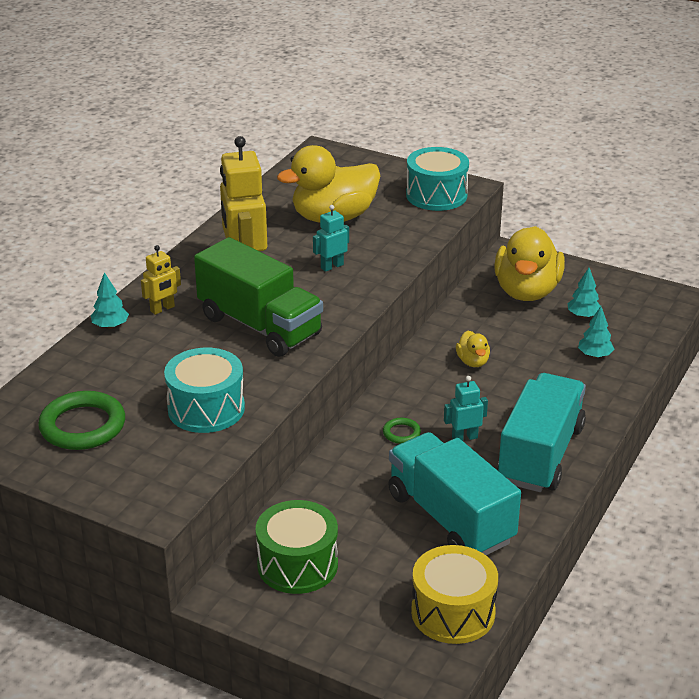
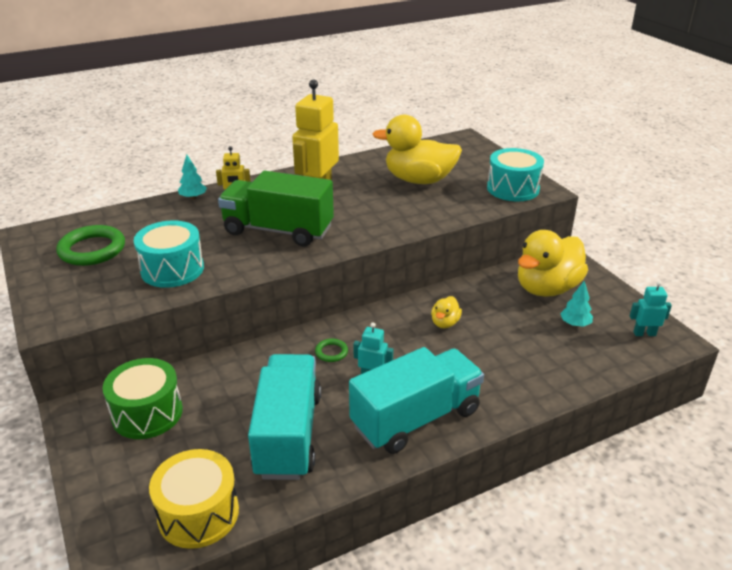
camera: 35 degrees right, 0 degrees up
(260, 326) = (278, 230): green truck -> green truck turned 120 degrees clockwise
(332, 266) = (376, 210): turquoise robot -> turquoise robot (644, 333)
(594, 355) = (551, 359): turquoise tree -> none

